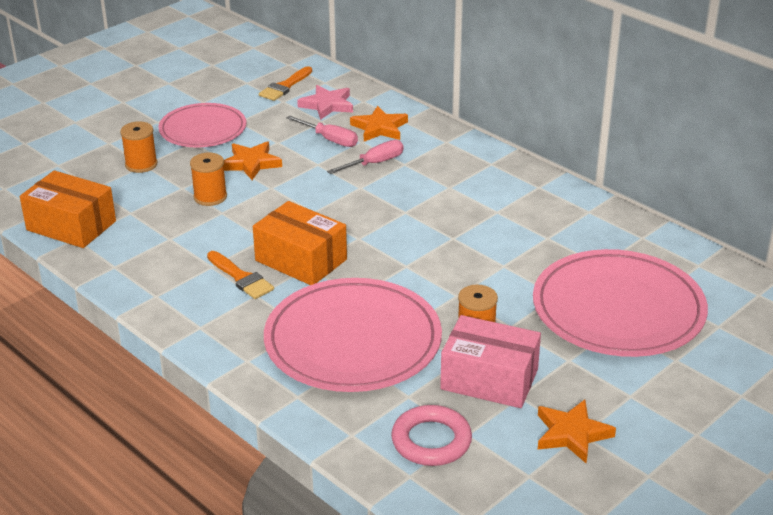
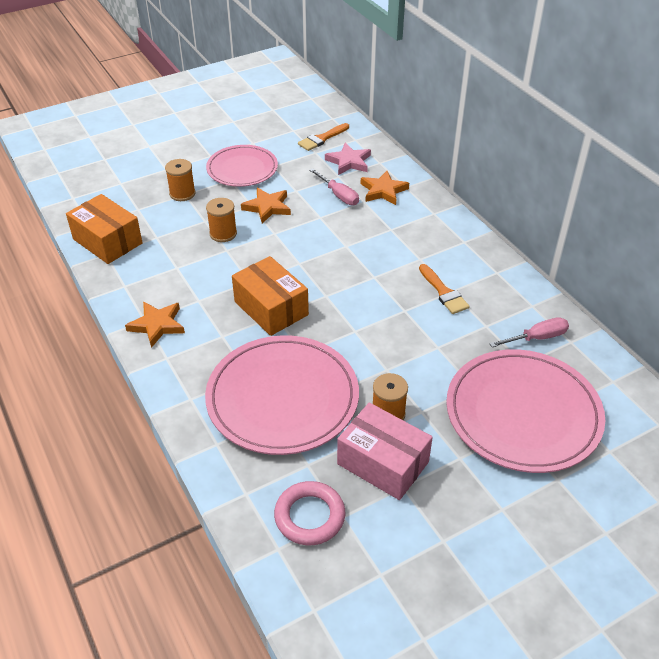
camera: 15 degrees right, 10 degrees up
(241, 278) = (217, 316): orange brush -> orange brush (444, 292)
(374, 163) = (366, 224): pink screwdriver -> pink screwdriver (537, 338)
(571, 434) = (434, 538): orange star -> orange star (157, 325)

